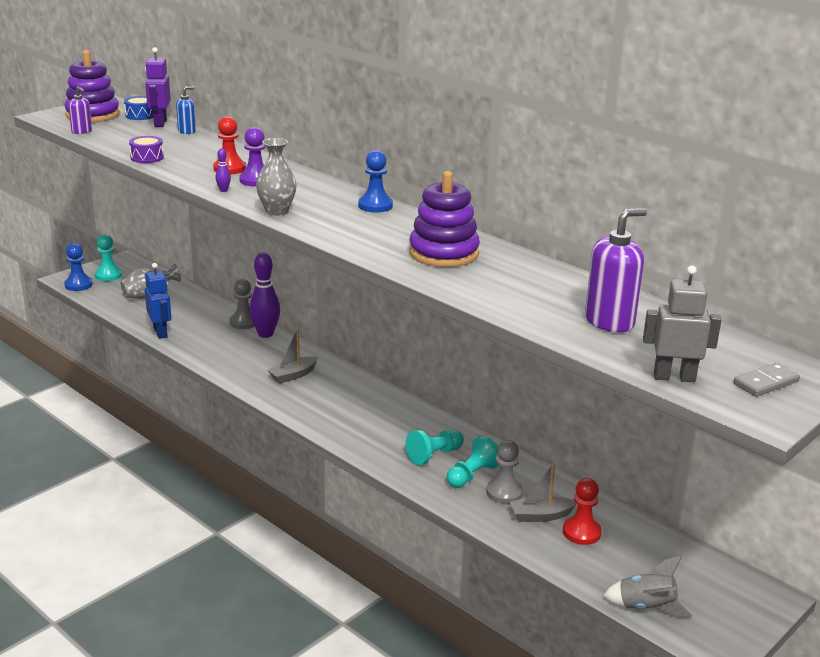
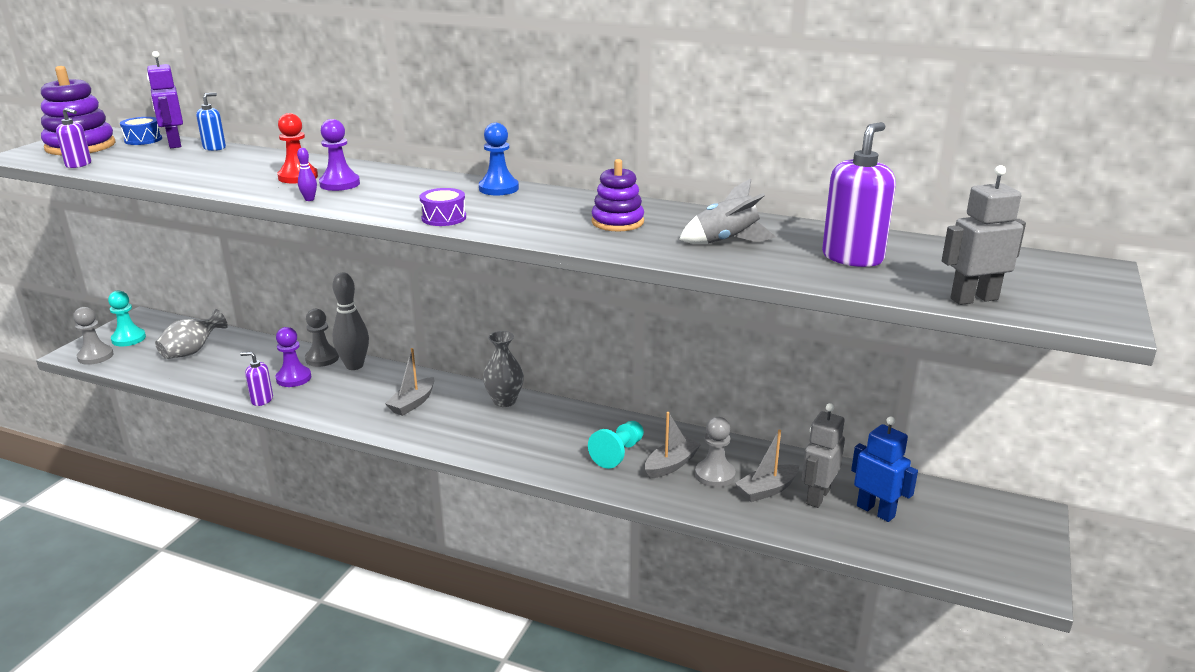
camera: 20 degrees left, 0 degrees up
(78, 285) = (95, 356): blue pawn -> grey pawn
(147, 157) = (185, 180): purple drum -> purple drum (444, 218)
(160, 332) = (229, 389): blue robot -> blue robot (876, 511)
(180, 346) = (262, 400): none -> purple soap dispenser
(213, 334) = (293, 378): none -> purple pawn
(265, 334) = (354, 366): purple bowling pin -> grey bowling pin
(277, 211) = (392, 211): grey vase -> grey vase (504, 401)
(443, 253) = (617, 222): purple stacking toy -> purple stacking toy, size x0.65
(472, 475) = (671, 465): turquoise pawn -> grey boat
(581, 532) = (817, 496): red pawn -> grey robot
(646, 607) = (933, 558): grey rocket -> grey rocket (726, 241)
(766, 383) = (1059, 286): grey domino -> none

